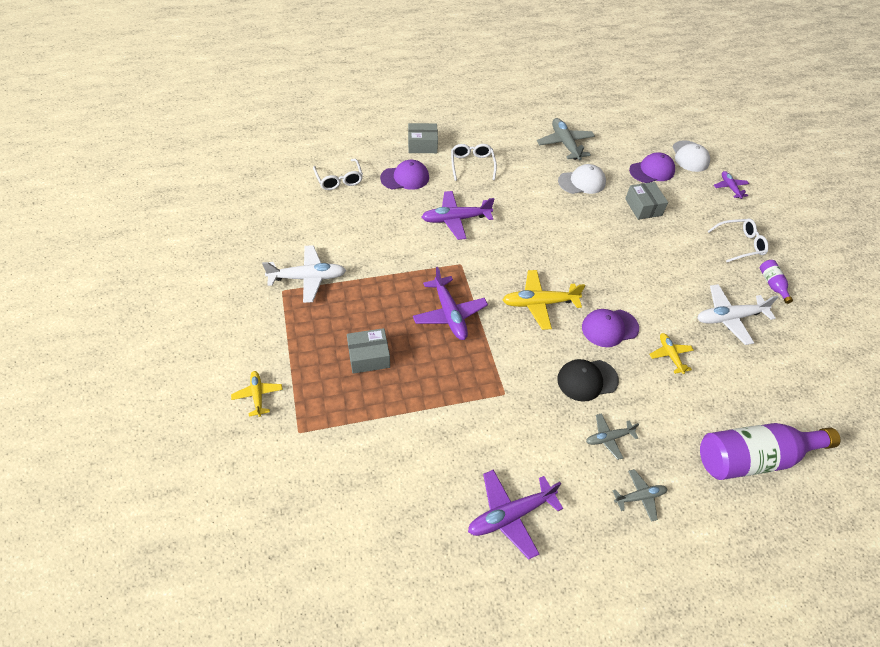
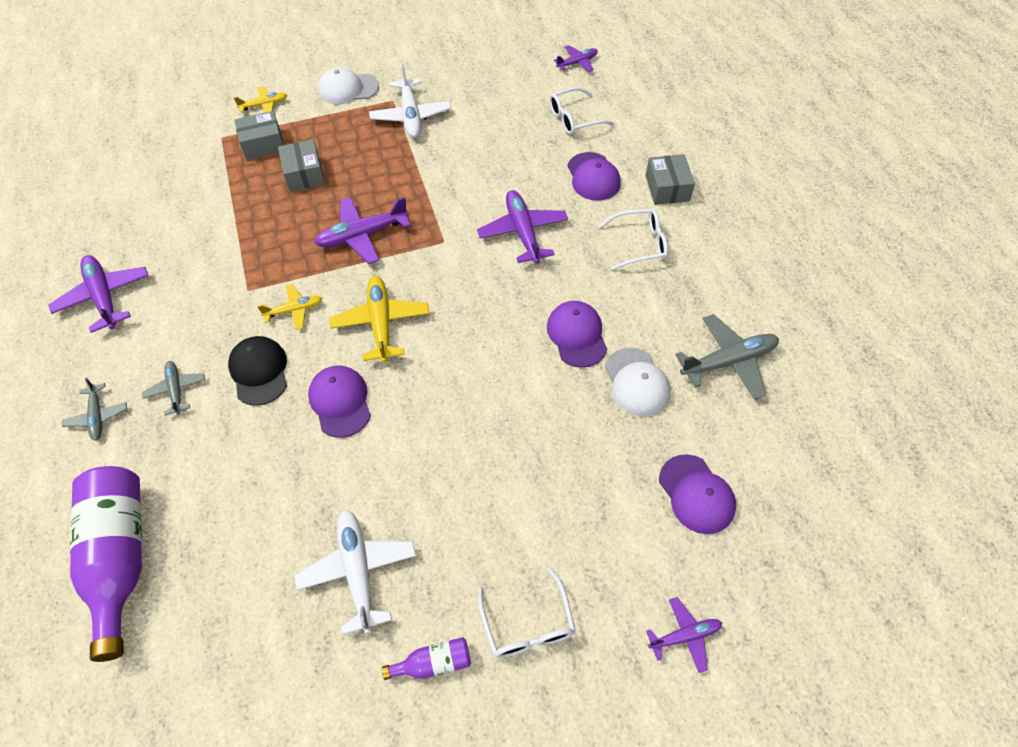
camera: 90 degrees right, 5 degrees up
(271, 170) = (577, 63): none -> purple plane
(548, 203) = (577, 335): none -> purple cap
(643, 207) = (595, 470): grey box -> grey box (263, 144)
(670, 355) = (291, 474): yellow plane -> yellow plane (294, 310)
(690, 156) = (761, 571): white cap -> white cap (348, 89)

